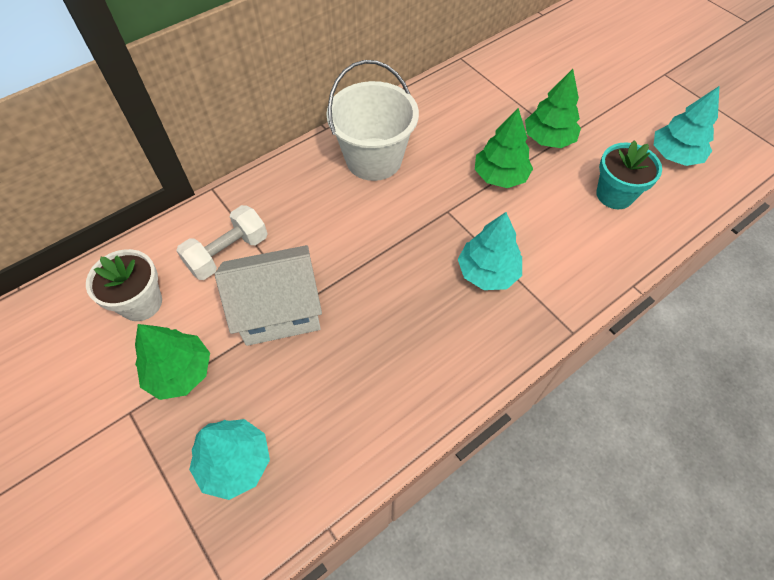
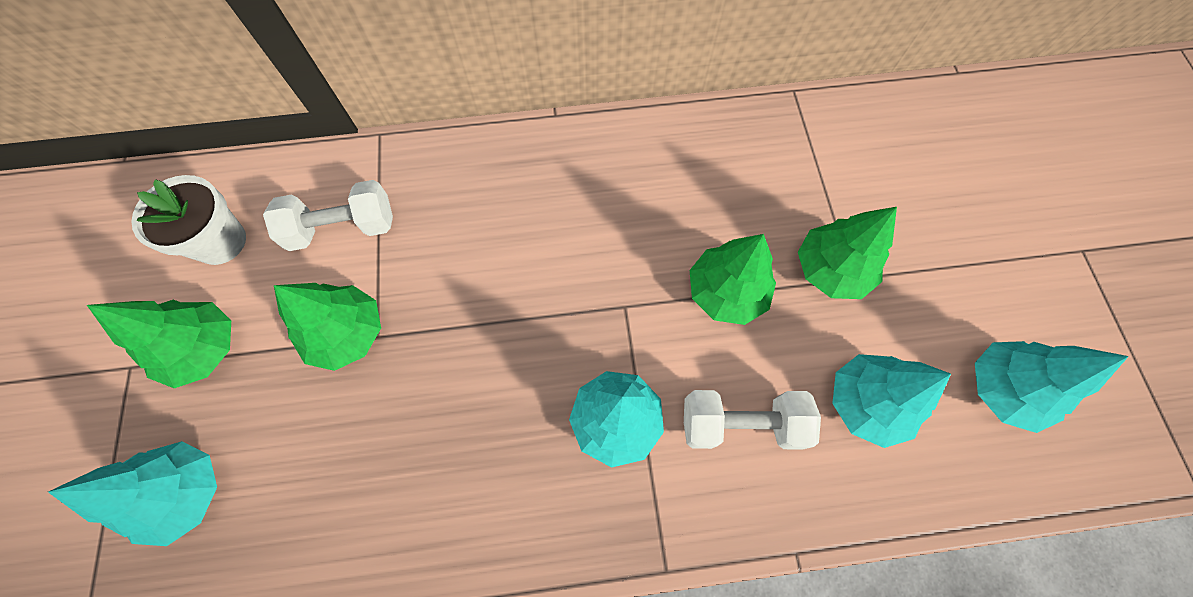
camera: 30 degrees right, 10 degrees up
(279, 311) = (347, 333): white house -> green tree
(374, 159) = (583, 186): white bucket -> none
(558, 238) = (741, 423): none -> white dumbbell
(614, 195) = (866, 403): turquoise flower pot -> turquoise tree

